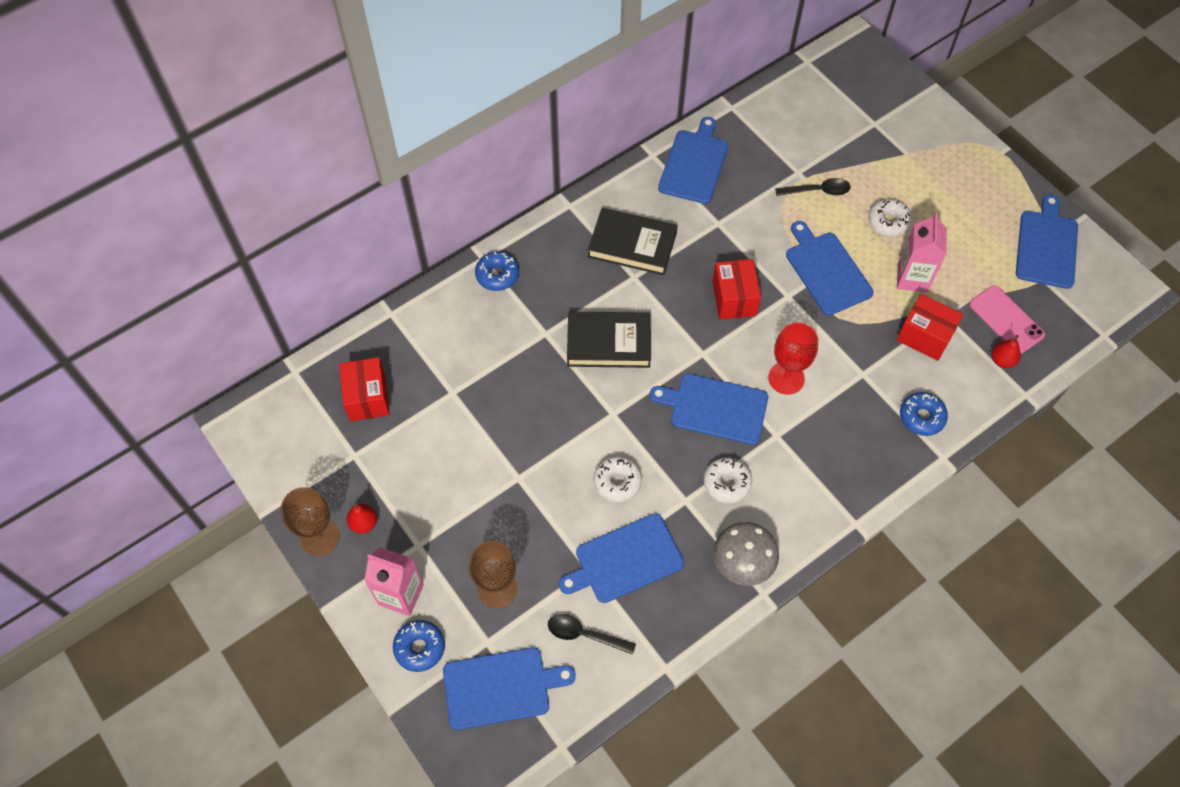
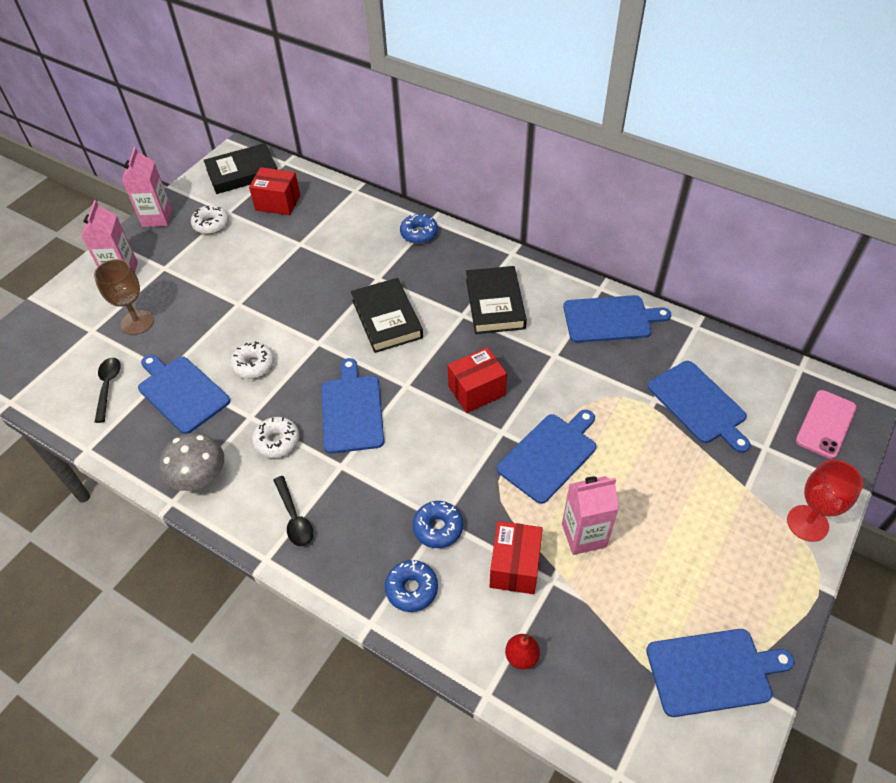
camera: 70 degrees right, 10 degrees down
(287, 423) = (242, 173): none -> black book
(320, 537) = (157, 218): brown goblet -> pink carton
(364, 523) = (174, 235): red pear -> none
(367, 398) = (278, 203): red box -> red box turned 45 degrees clockwise
(419, 648) = (80, 295): blue donut -> blue donut (438, 528)
(501, 687) = (55, 350): blue cutting board -> blue cutting board (699, 404)
(786, 378) = (407, 456): red goblet -> red goblet (807, 523)
(817, 191) = (642, 421): black spoon -> black spoon (294, 517)
(888, 222) = (643, 494): white donut -> white donut (211, 224)
(1006, 319) = (580, 648): pink phone -> pink phone (825, 424)

